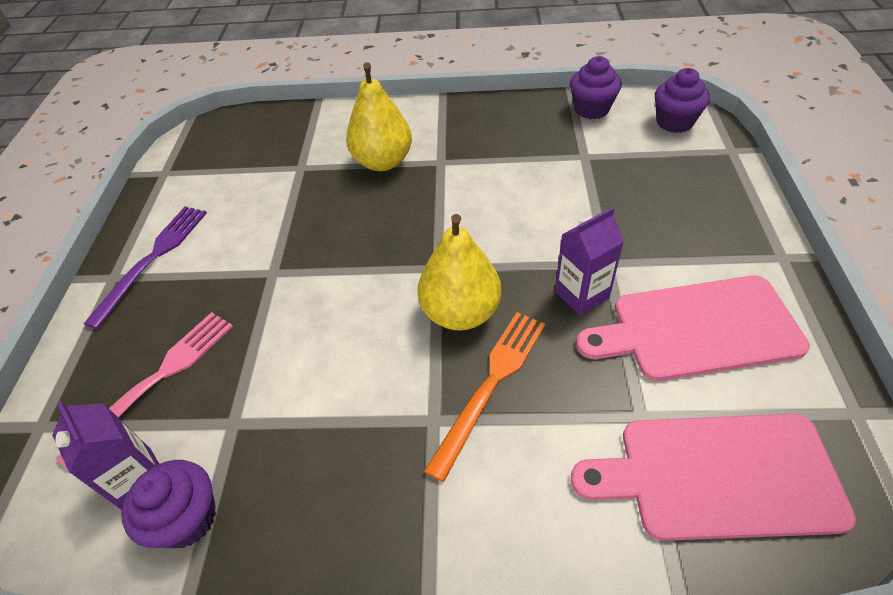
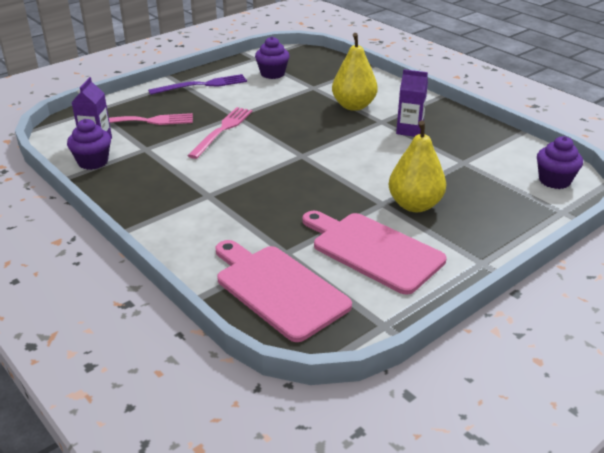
camera: 45 degrees right, 15 degrees down
(291, 307) = (222, 130): none -> pink fork
(460, 313) = (281, 174): yellow pear -> yellow pear (414, 205)
(491, 385) = (248, 202): orange fork -> none
(581, 294) = (345, 204): purple carton -> purple carton (409, 130)
(591, 109) = (514, 147): purple cupcake -> purple cupcake (272, 74)

